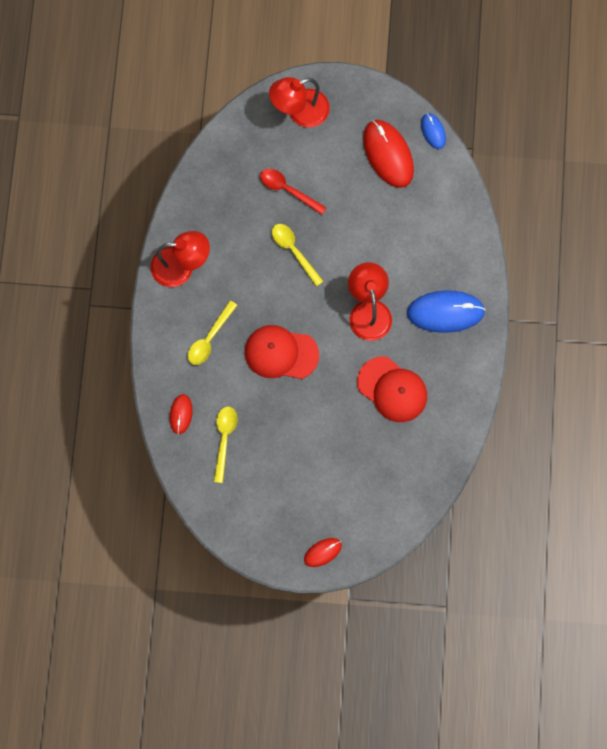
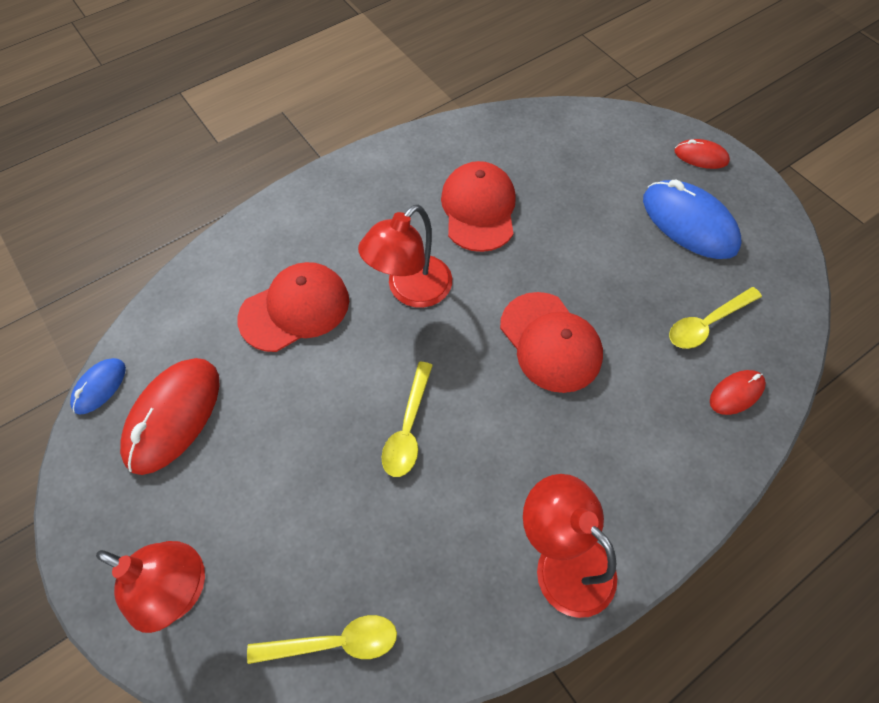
camera: 130 degrees left, 15 degrees down
(209, 338) = (616, 437): yellow spoon -> yellow spoon (334, 642)
(288, 190) = (324, 506): red spoon -> none
(405, 247) = (295, 309): none -> red cap
(445, 312) = (344, 219): blue mouse -> blue mouse (689, 223)

